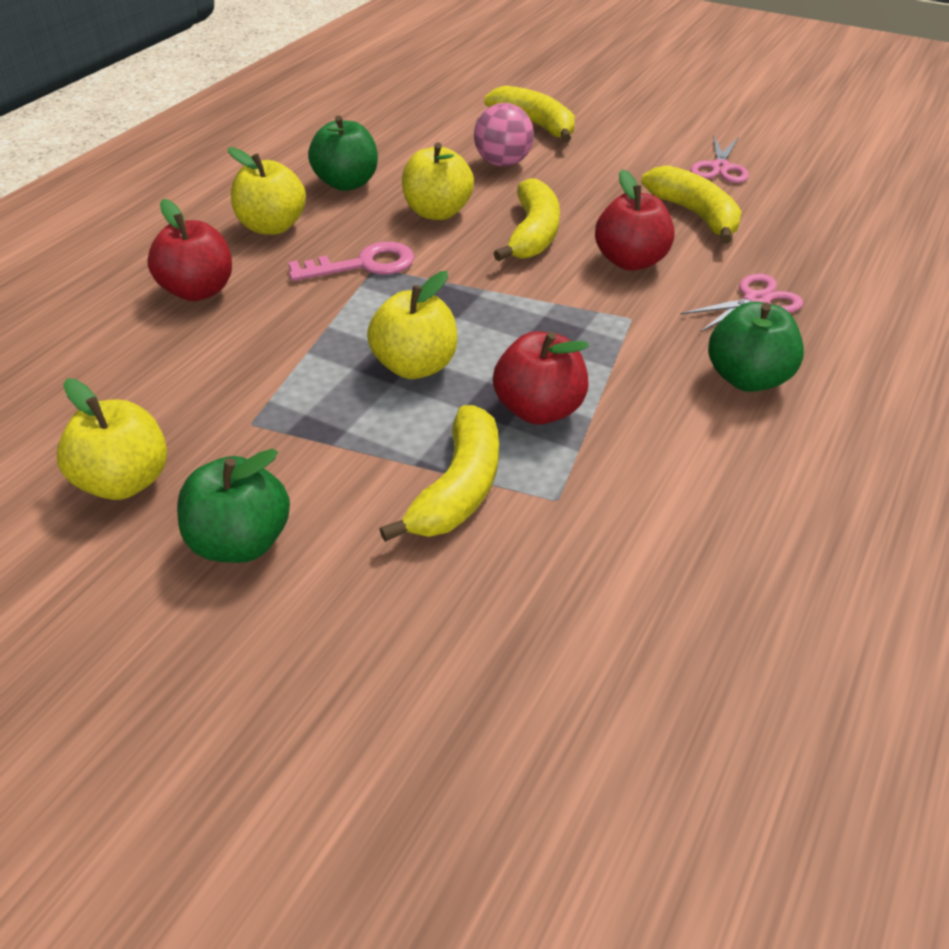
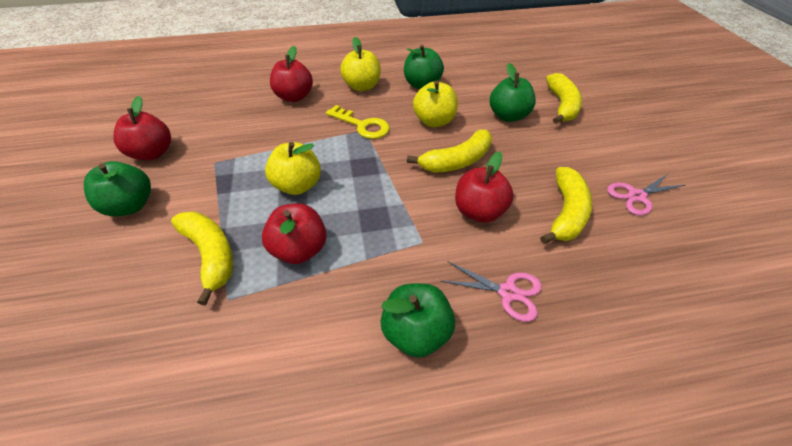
camera: 50 degrees right, 5 degrees up
(125, 481) = (152, 153): yellow apple -> red apple
(364, 265) = (362, 125): pink key -> yellow key
(459, 488) = (211, 255): yellow banana -> yellow banana turned 105 degrees counterclockwise
(503, 163) = (508, 116): pink ball -> green apple

